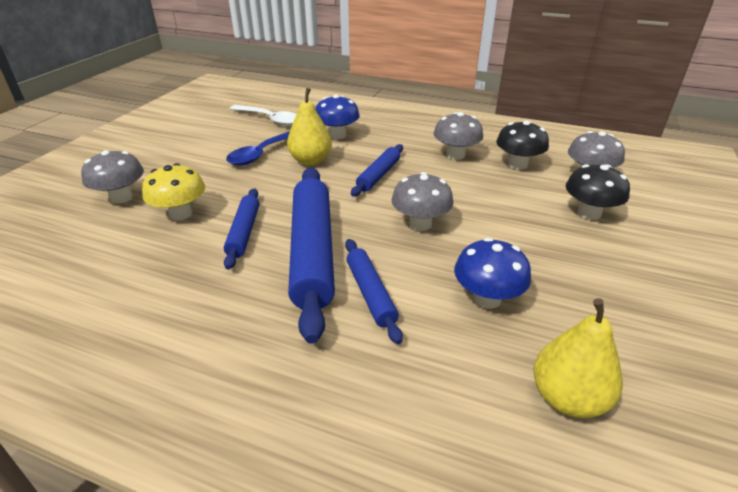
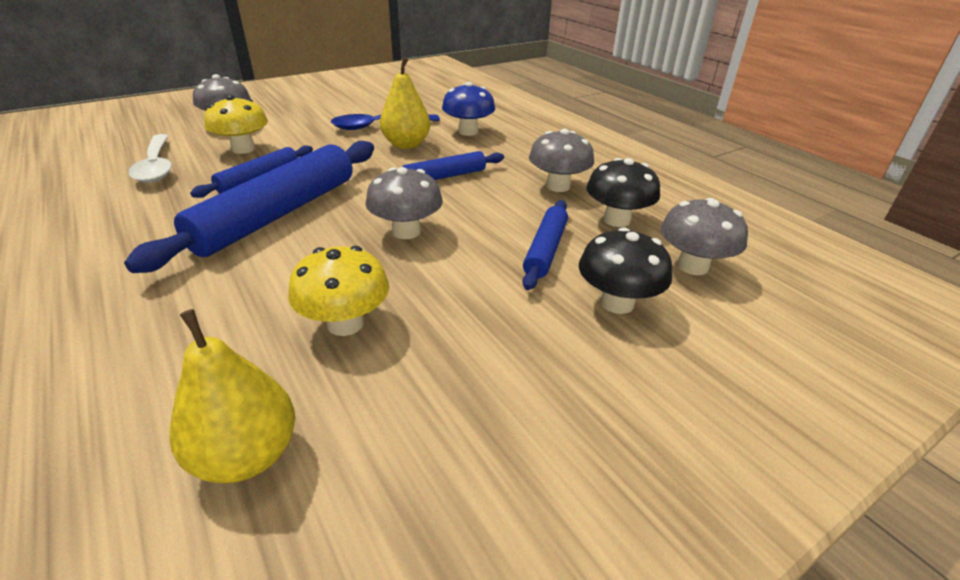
camera: 35 degrees right, 0 degrees up
(270, 119) = (432, 102): white spoon -> white spoon (156, 166)
(370, 293) = (260, 266): blue rolling pin -> blue rolling pin (545, 250)
(487, 298) = (345, 323): blue mushroom -> yellow mushroom

